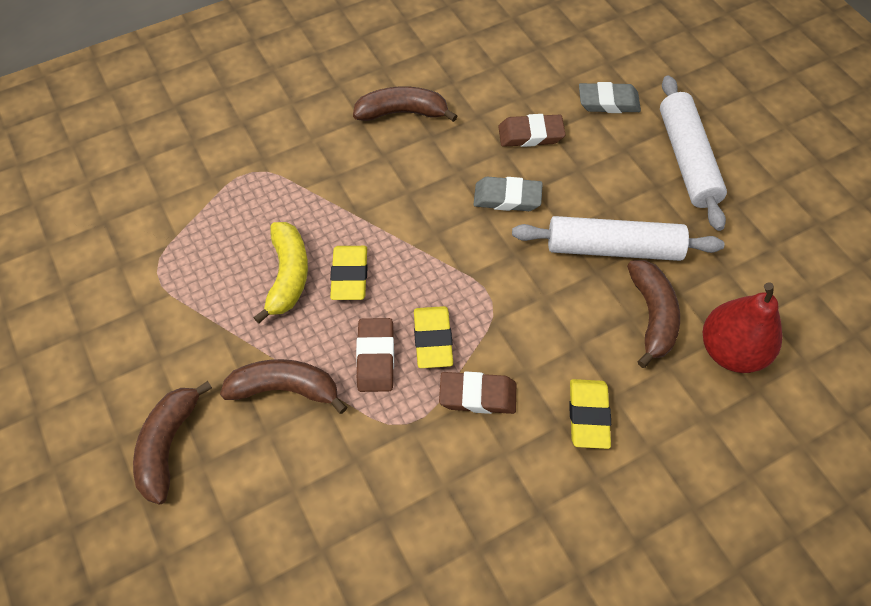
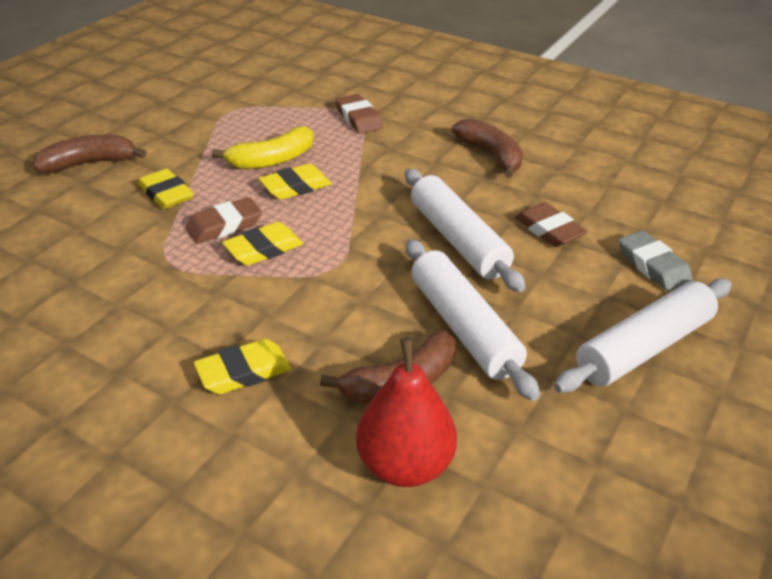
camera: 60 degrees right, 20 degrees down
(285, 389) = (166, 194): brown banana -> yellow eraser
(477, 395) = (222, 293): brown eraser -> brown eraser (358, 118)
(507, 198) = (458, 240): grey eraser -> white rolling pin

